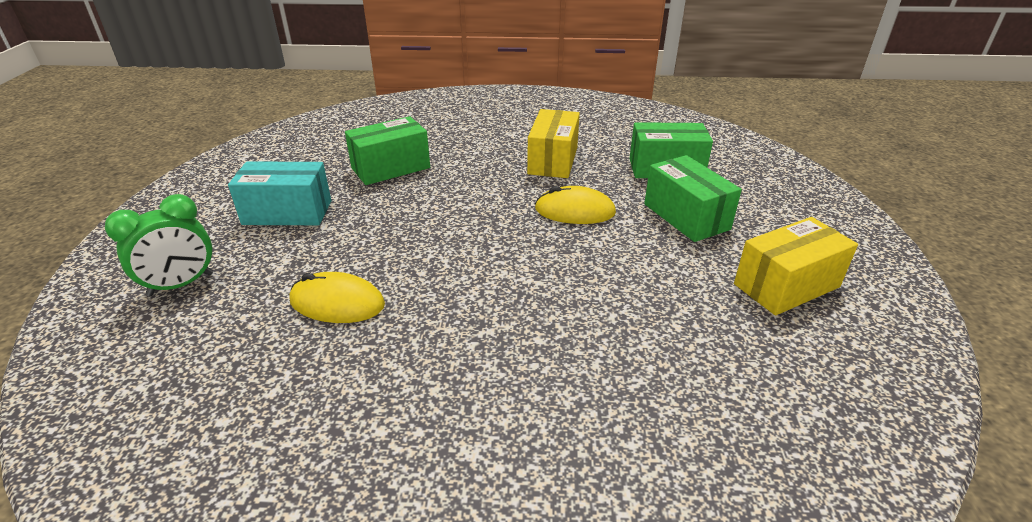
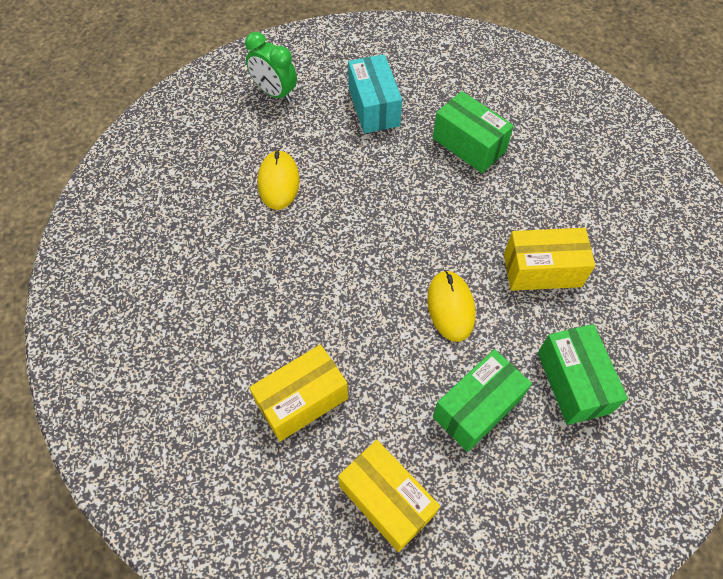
camera: 75 degrees right, 25 degrees up
(668, 329) = (302, 400): none -> yellow box

